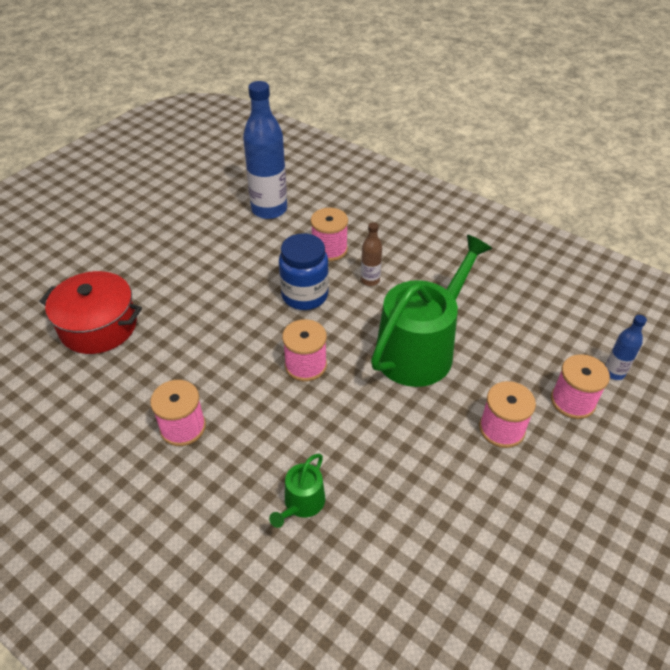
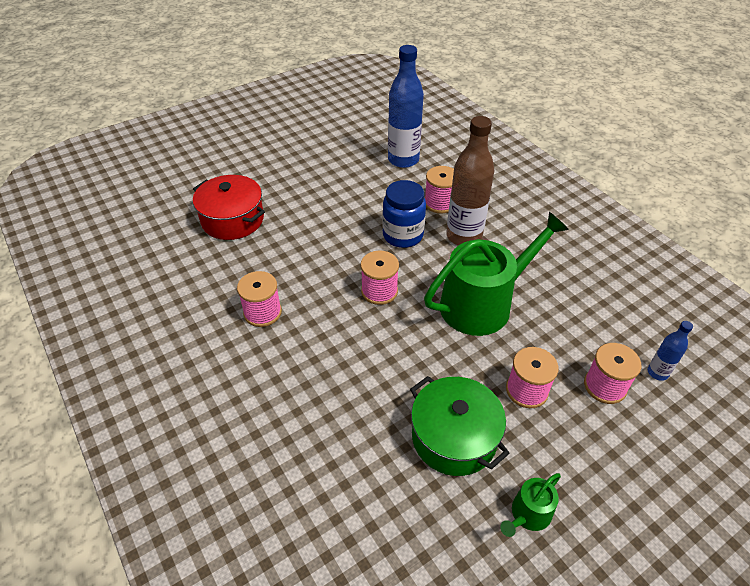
camera: 20 degrees right, 0 degrees up
(302, 504) = (329, 398): green watering can -> green watering can (528, 515)
(370, 280) = (464, 236): brown bottle -> brown bottle, size x2.09
(451, 503) = (454, 437): none -> green pot

